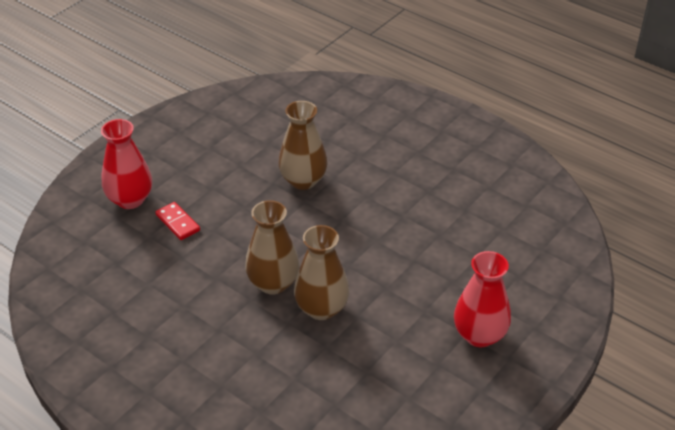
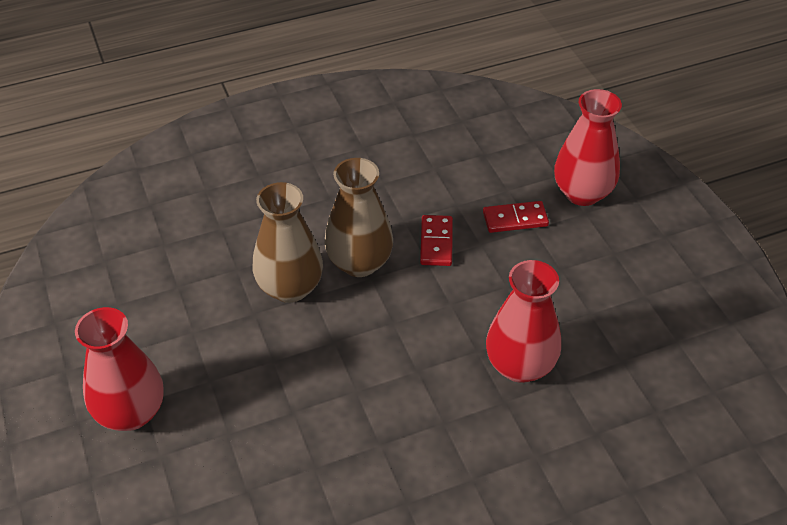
camera: 120 degrees right, 5 degrees up
(227, 252) = (436, 242): none -> red domino
(303, 180) = (520, 365): brown vase -> red vase

